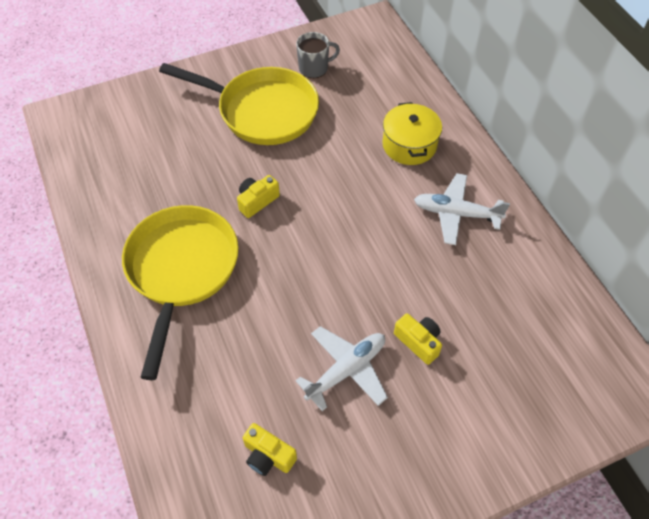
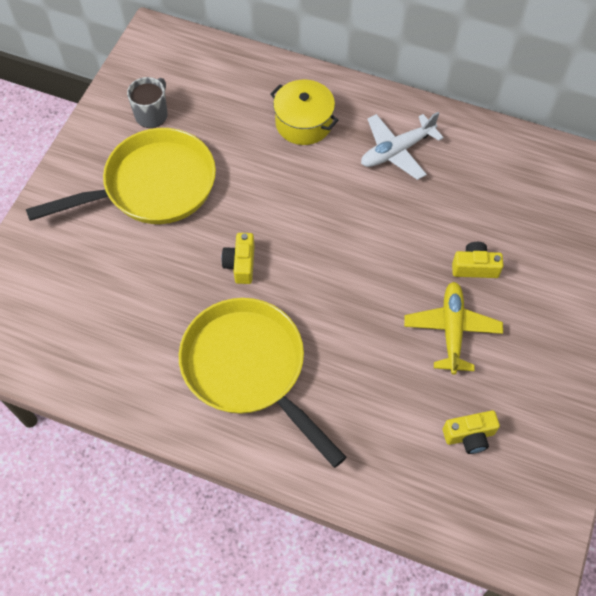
camera: 45 degrees left, 5 degrees up
(346, 370) = (451, 330): white plane -> yellow plane

